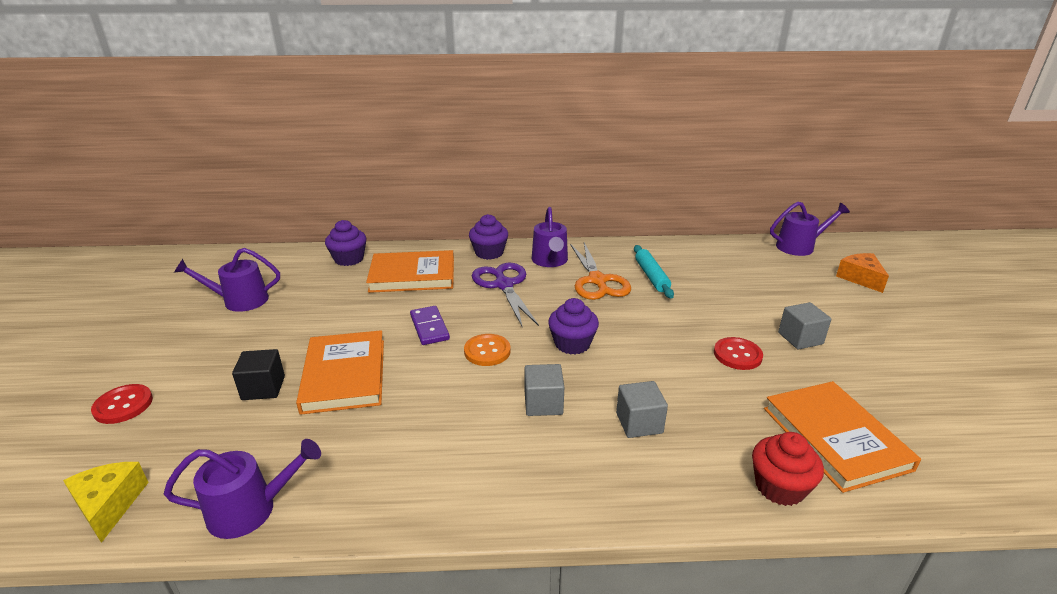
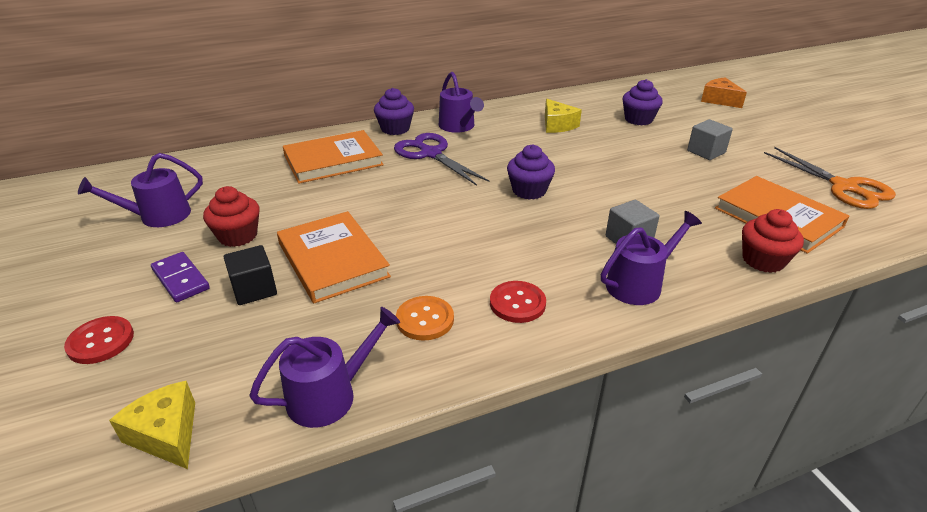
camera: 20 degrees left, 5 degrees up
(286, 333) = (238, 236): none -> red cupcake
(349, 259) = (252, 157): purple cupcake -> purple cupcake (638, 119)
(429, 327) = (386, 202): purple domino -> purple domino (181, 279)
(487, 351) = (457, 211): orange button -> orange button (425, 319)
(543, 403) = (539, 242): grey cube -> none
(597, 281) = (513, 136): orange scissors -> orange scissors (844, 187)
(651, 276) = (557, 125): turquoise rolling pin -> yellow cheese
(737, 355) = (668, 173): red button -> red button (517, 303)
(799, 246) = (659, 83): purple watering can -> purple watering can (639, 284)

